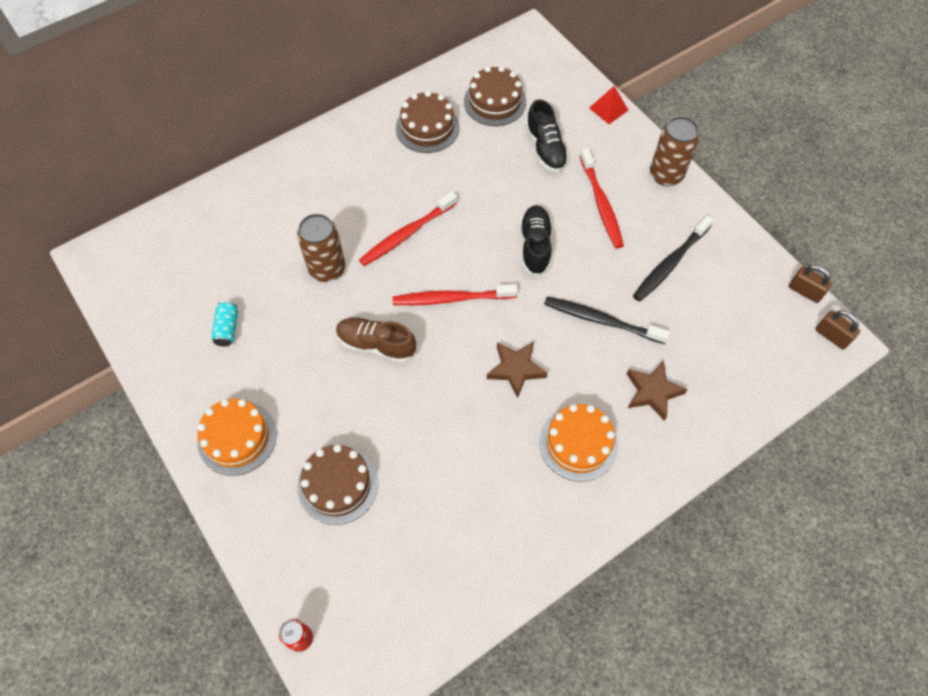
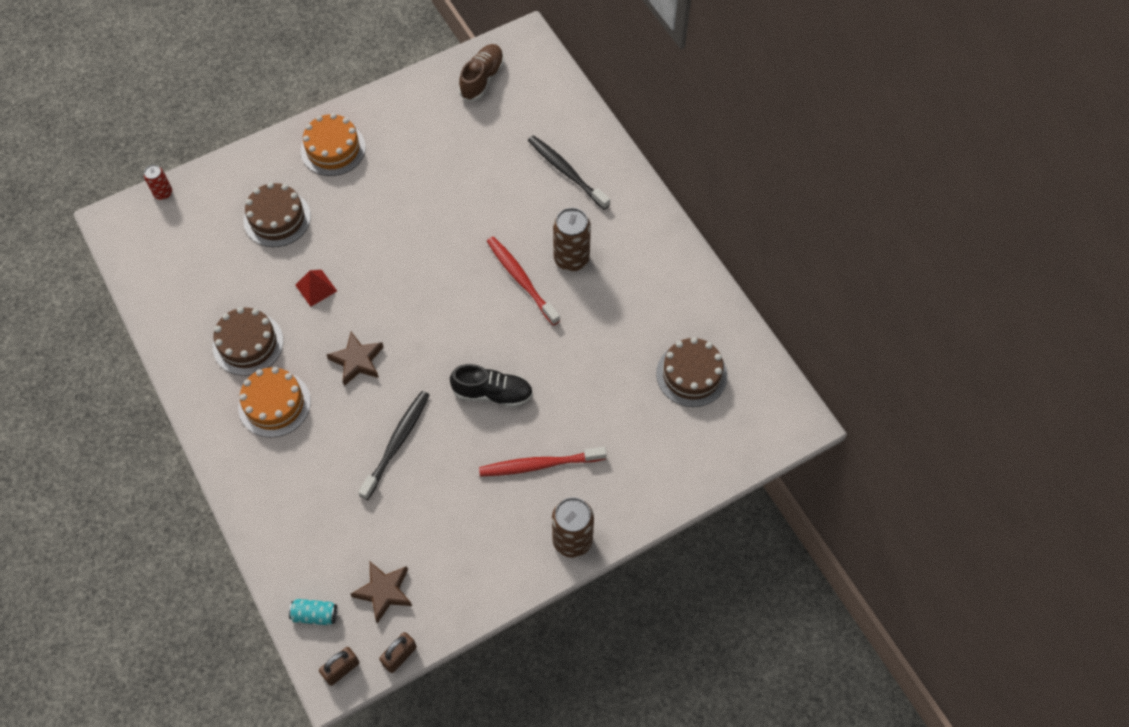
camera: 95 degrees right, 0 degrees up
(227, 328) = (437, 139): turquoise can -> turquoise can (315, 615)
(327, 269) = (489, 213): brown can -> brown can (571, 259)
(376, 345) = (402, 250): brown shoe -> brown shoe (482, 79)
(427, 127) = (657, 305): brown cake -> brown cake (248, 344)
(451, 298) = (441, 313): red toothbrush -> none
(545, 149) = (620, 419): black shoe -> none
(608, 109) = (675, 494): red pyramid -> red pyramid (316, 288)
(652, 392) = (312, 477): brown star -> brown star (384, 591)
(670, 263) = (454, 521): black toothbrush -> black toothbrush (566, 172)

